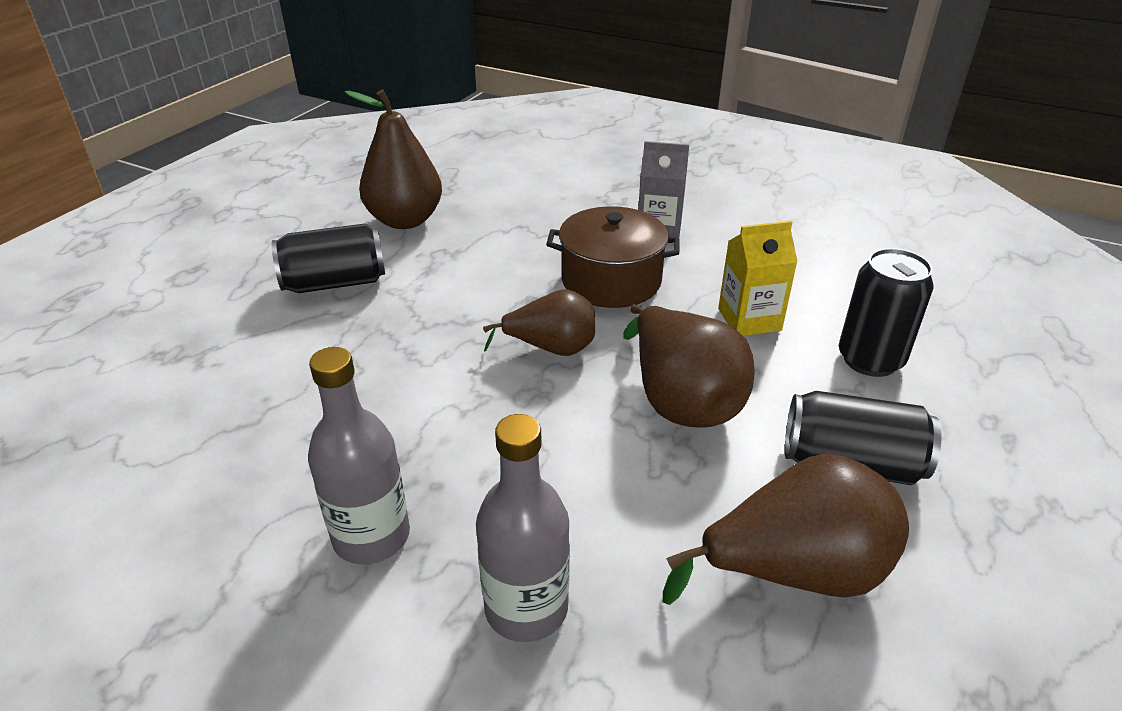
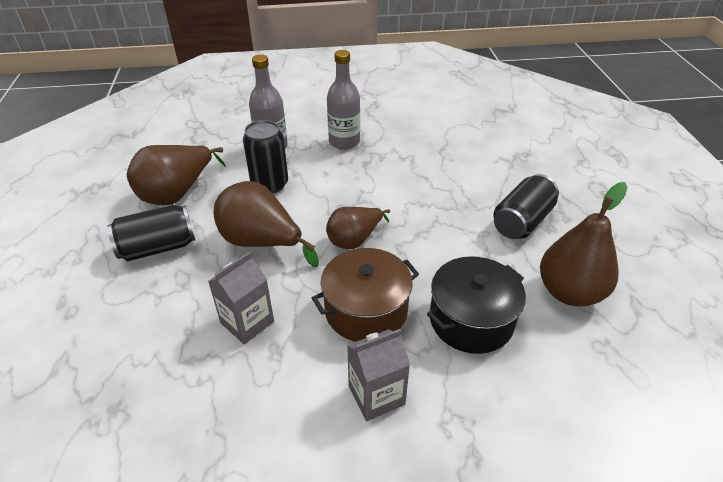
camera: 145 degrees right, 5 degrees up
(520, 238) = (471, 320): none -> black pot
(749, 319) = (247, 322): yellow carton -> grey carton
(870, 360) = (151, 326): black can -> black can (270, 184)

